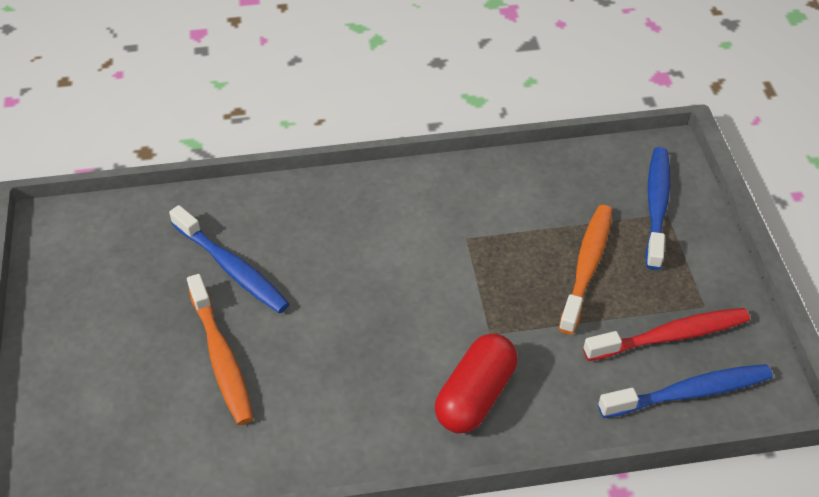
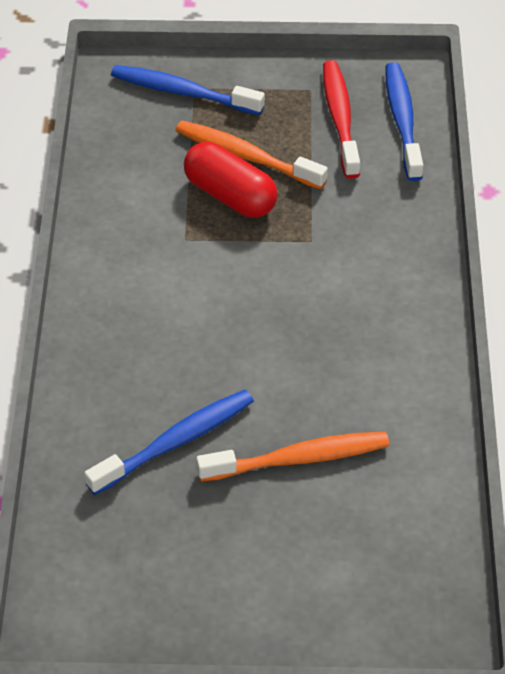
camera: 80 degrees left, 0 degrees up
(475, 396) = (381, 262): red capsule -> red capsule (230, 196)

